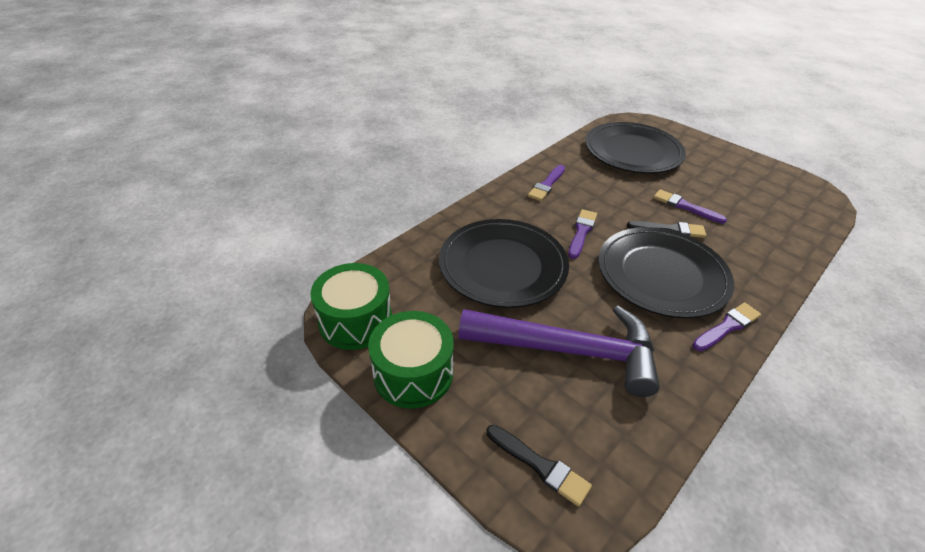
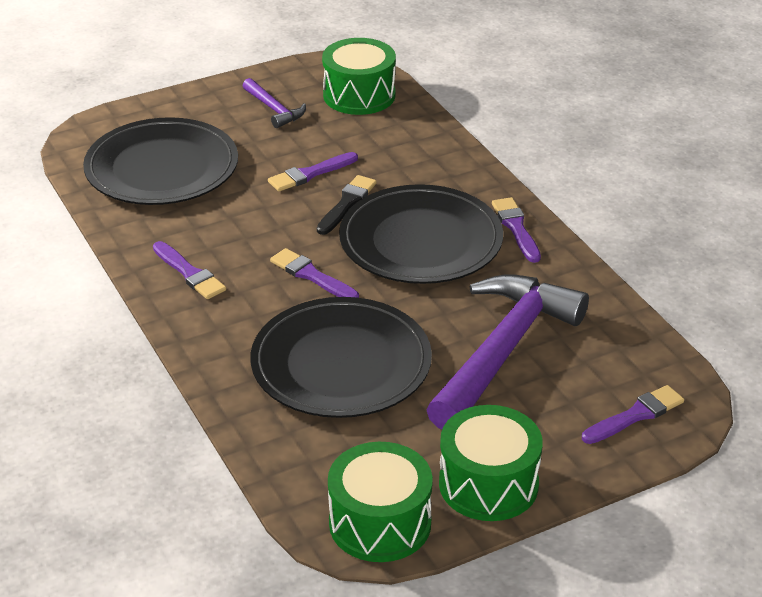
camera: 70 degrees left, 5 degrees down
(540, 466) = (635, 415): black brush -> purple brush
(736, 176) = (274, 109): none -> purple hammer
(796, 207) = (359, 95): none -> green drum

